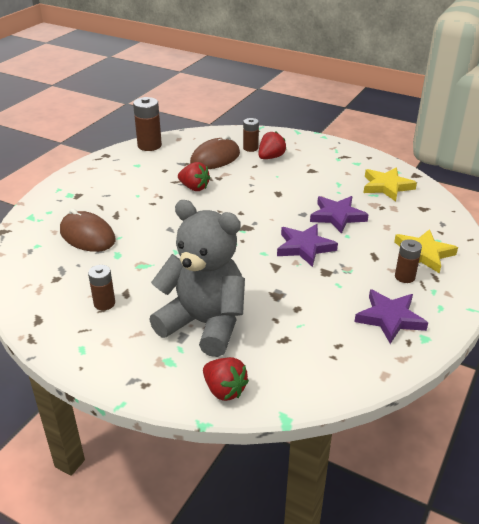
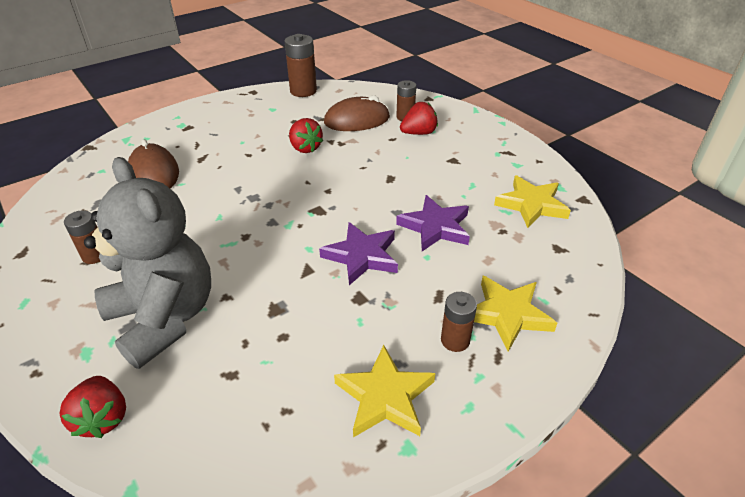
camera: 25 degrees right, 5 degrees up
(390, 318) = (385, 396): purple star -> yellow star

